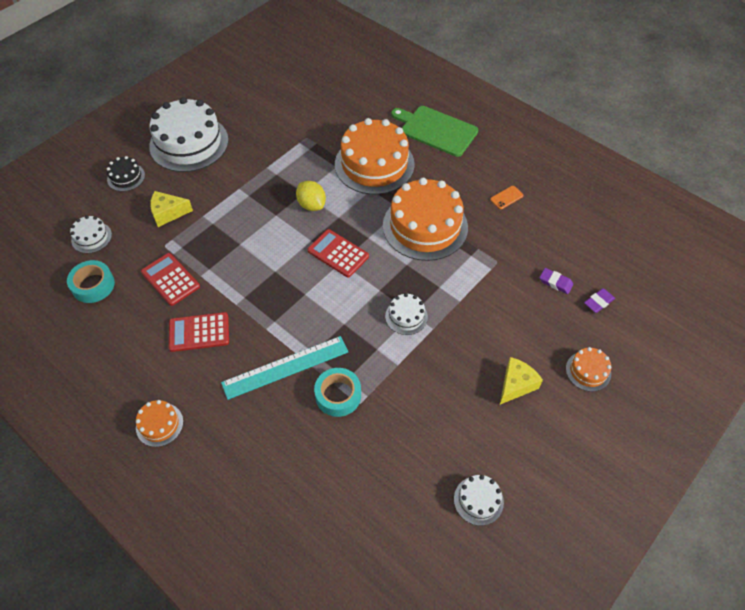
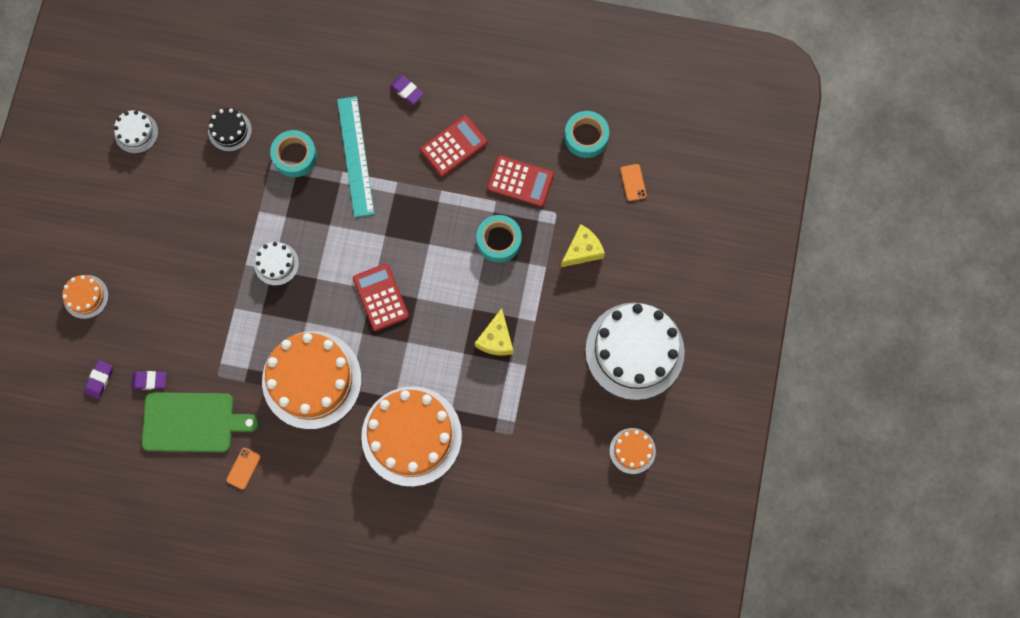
camera: 150 degrees right, 20 degrees up
(91, 237) = (633, 182): white cake -> orange phone
(126, 177) = (662, 268): black cake -> black cake (230, 130)
(159, 424) = (425, 54): orange cake -> orange cake (632, 451)
(201, 400) = (406, 91): none -> purple eraser
(221, 248) = (499, 240): none -> turquoise tape
(285, 367) = (355, 156): turquoise ruler -> turquoise ruler turned 45 degrees counterclockwise
(311, 205) = (444, 342): yellow lemon -> none
(338, 253) = (380, 297): red calculator -> red calculator turned 120 degrees counterclockwise
(436, 130) = (370, 530): green cutting board -> green cutting board (192, 422)
(516, 385) = (145, 248): yellow cheese -> yellow cheese (496, 339)

